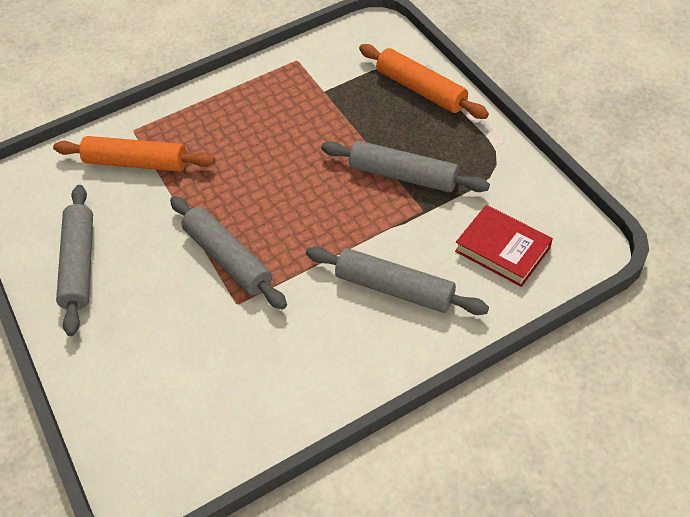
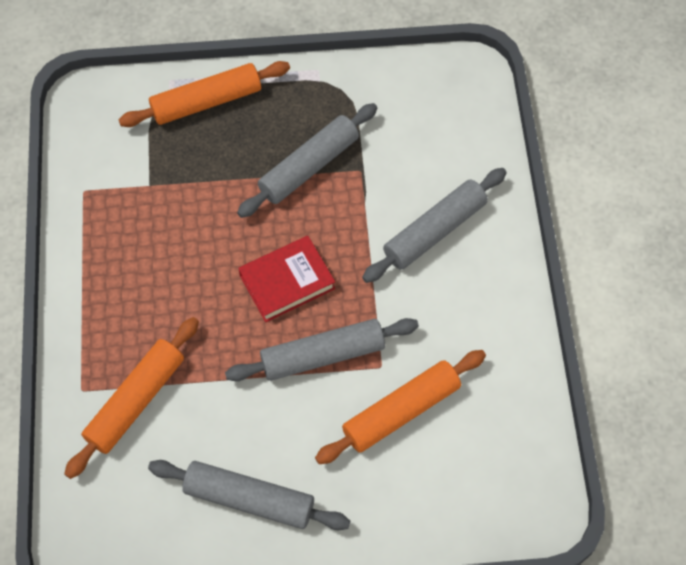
camera: 70 degrees left, 10 degrees up
(200, 336) = (401, 411): none -> orange rolling pin
(502, 249) = (438, 132): red book -> red book (287, 281)

